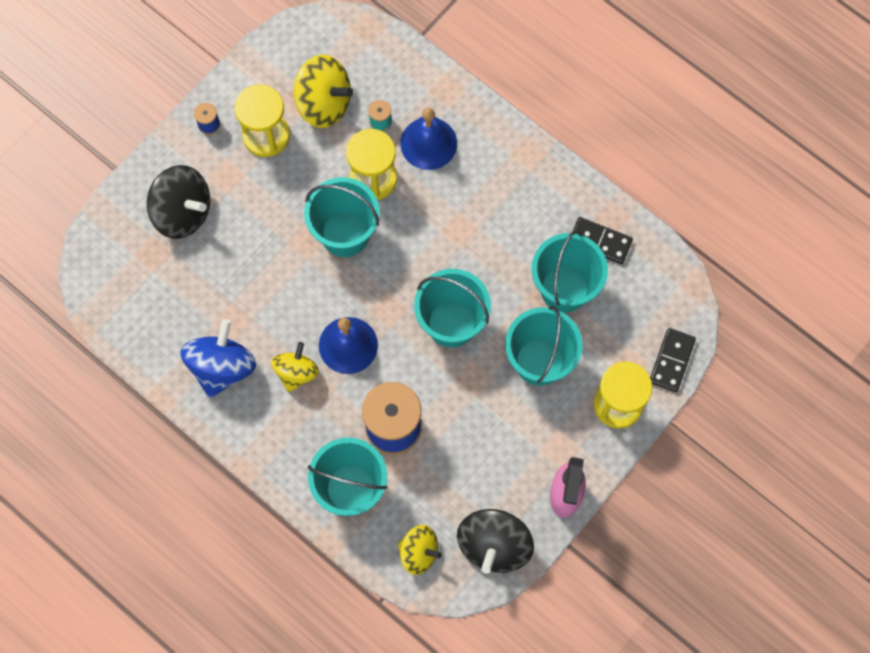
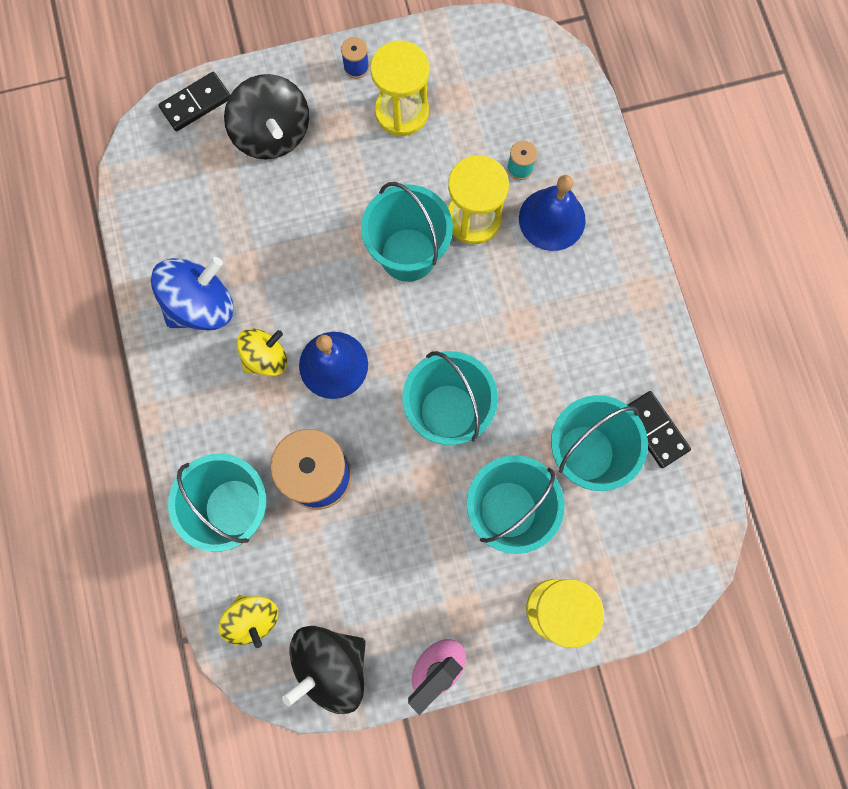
camera: 35 degrees right, 5 degrees up
(324, 103) = (478, 116): yellow spinning top -> none
(672, 361) = (643, 603): black domino -> black domino (196, 103)

